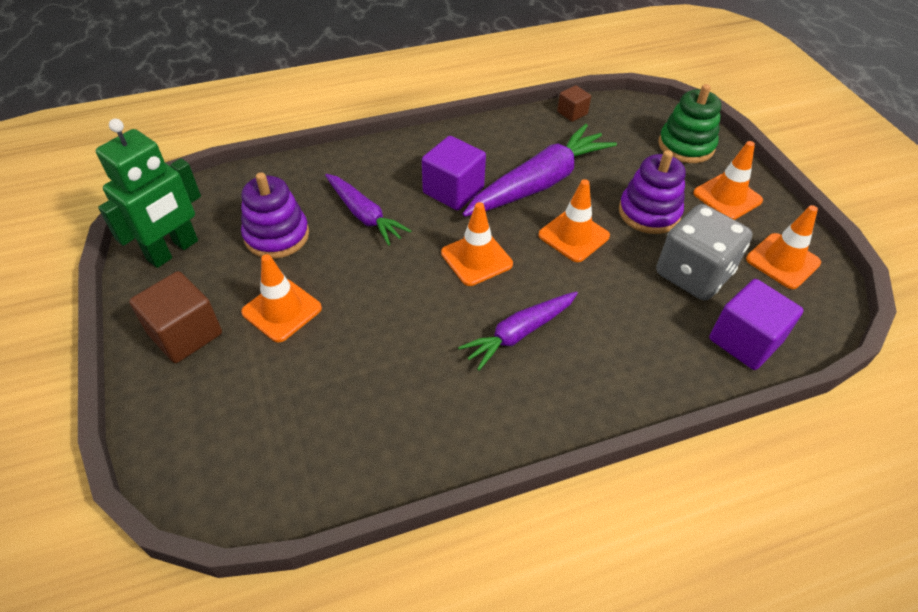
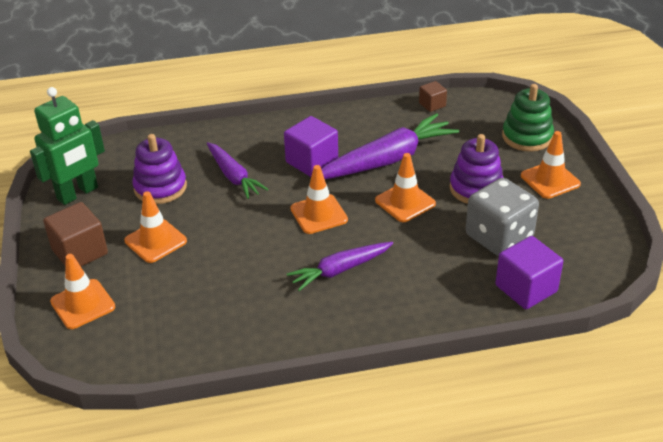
camera: 10 degrees right, 10 degrees down
(782, 261) = (581, 232): orange traffic cone -> orange traffic cone (82, 304)

